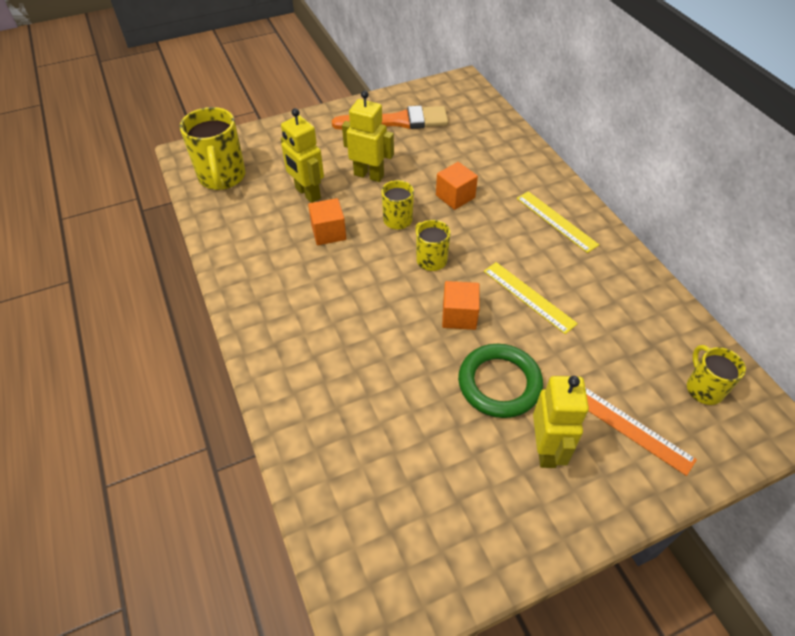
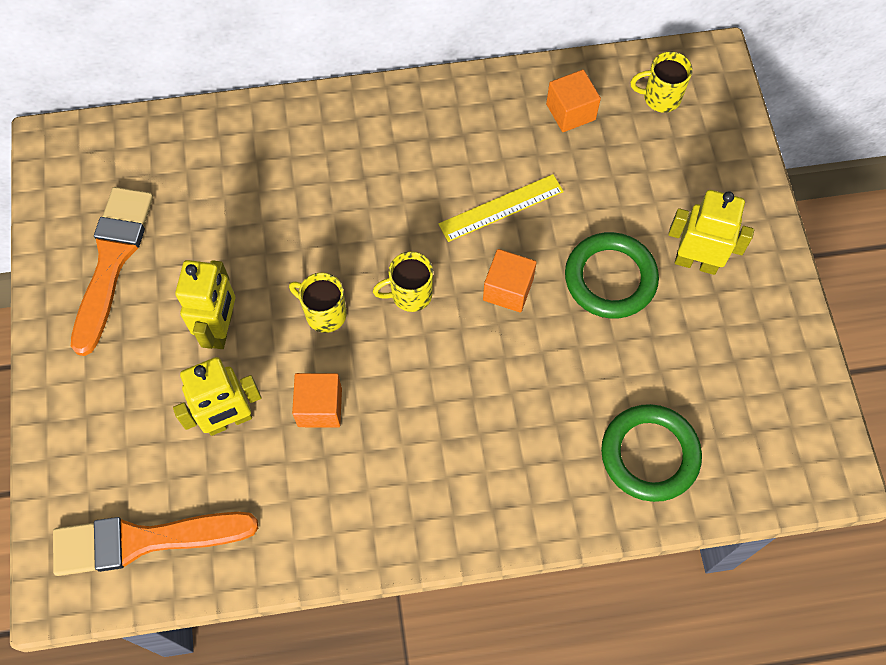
camera: 75 degrees left, 15 degrees up
(222, 177) = (144, 540): yellow mug -> orange brush
(344, 444) = (649, 455): none -> green ring
(369, 175) = (221, 329): yellow robot -> yellow robot turned 150 degrees clockwise
(455, 196) = (306, 232): orange cube -> orange cube (570, 112)
(556, 221) = (391, 135): yellow ruler -> none
(632, 429) = (690, 178): orange ruler -> none

